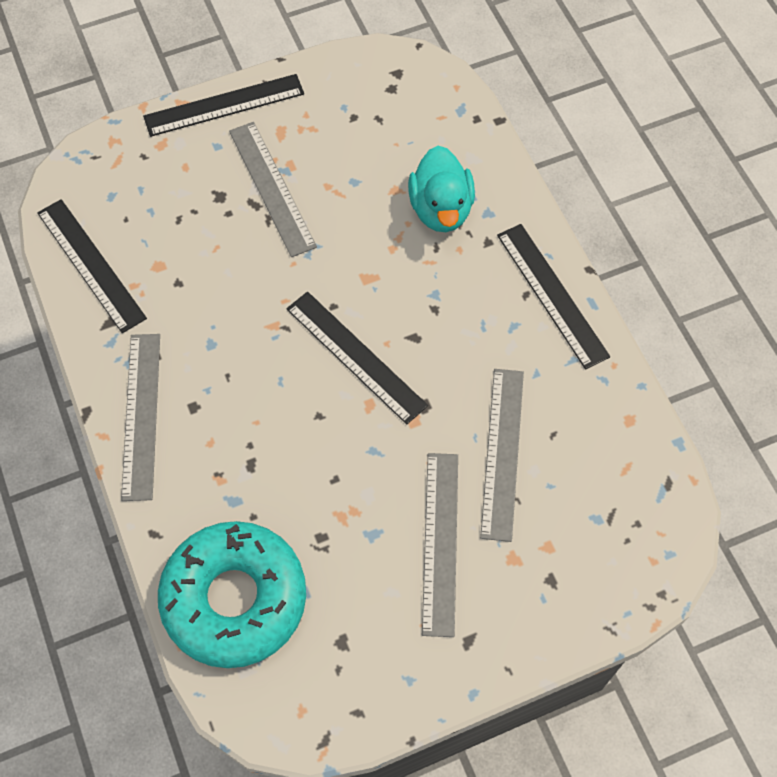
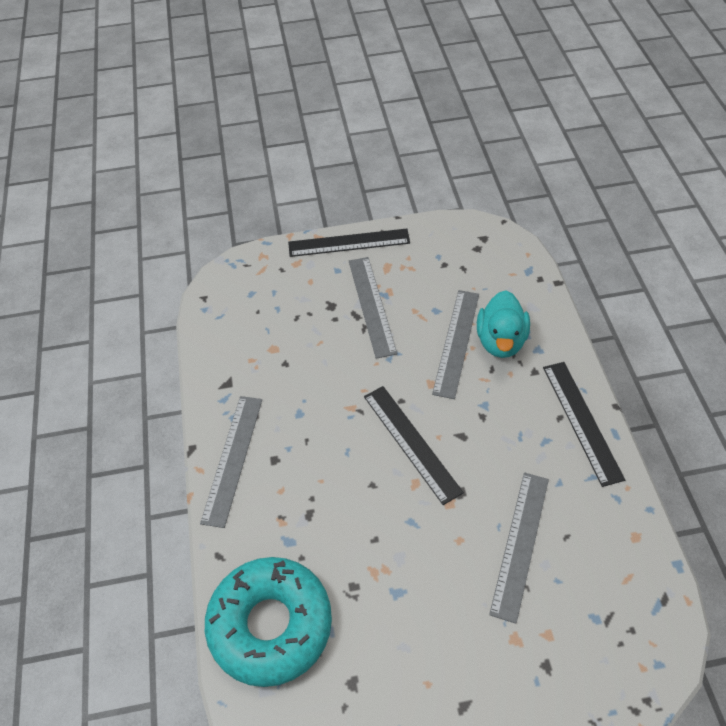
camera: 15 degrees right, 10 degrees down
(91, 265) = (223, 340): black ruler -> none
(440, 542) = (453, 611): grey ruler -> grey ruler (456, 342)

